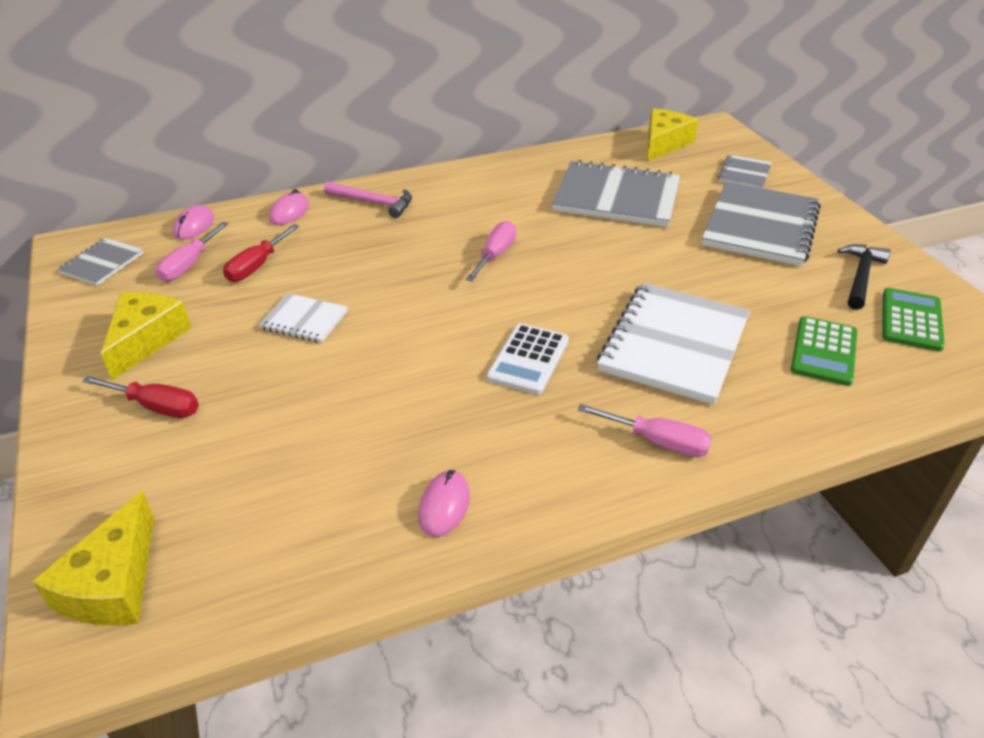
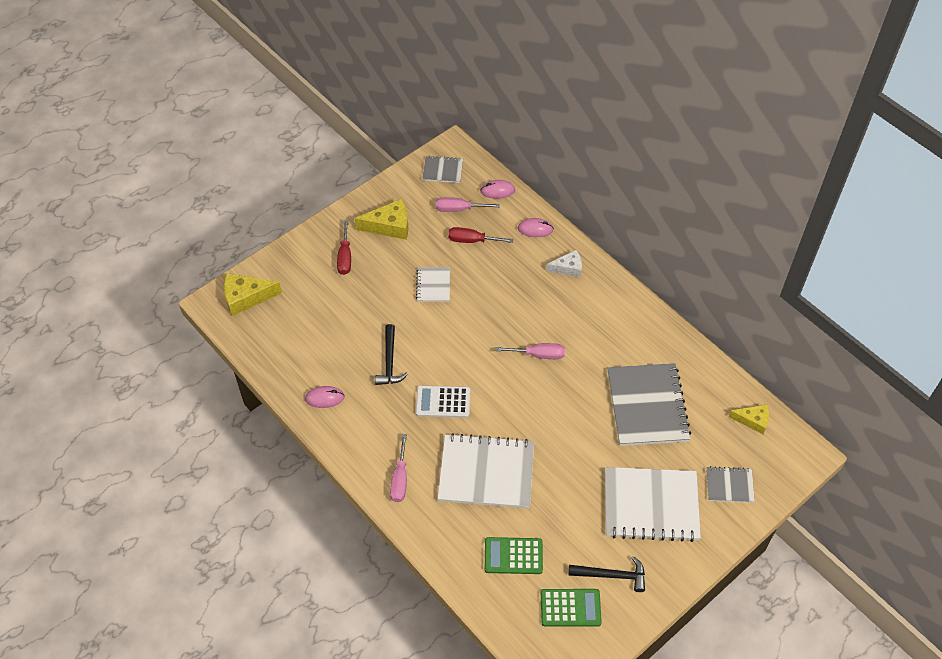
camera: 70 degrees right, 15 degrees up
(374, 203) = (568, 268): pink hammer -> white cheese
(416, 401) = (389, 361): none -> black hammer
(664, 143) = (753, 420): yellow cheese -> yellow cheese, size x0.65
(760, 227) = (651, 505): grey notebook -> white notebook

